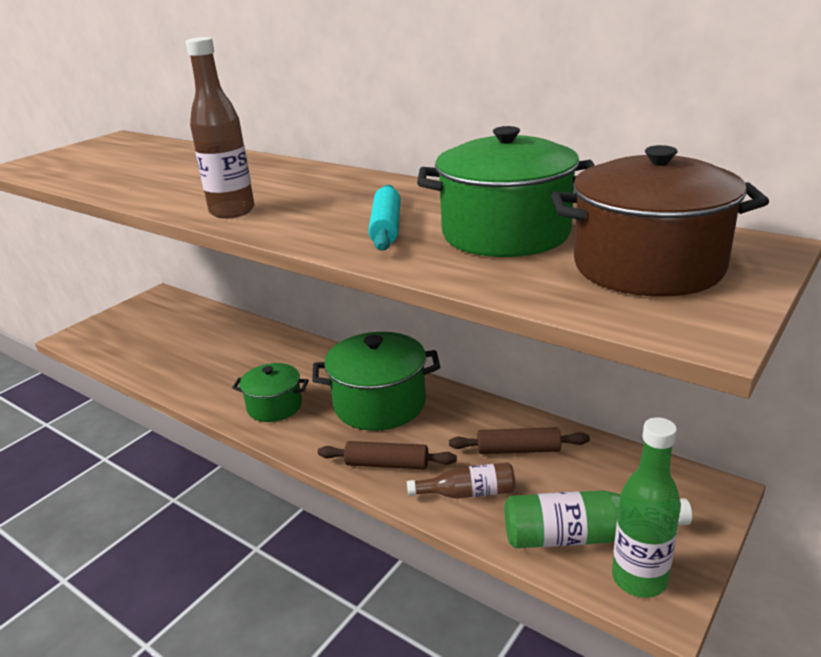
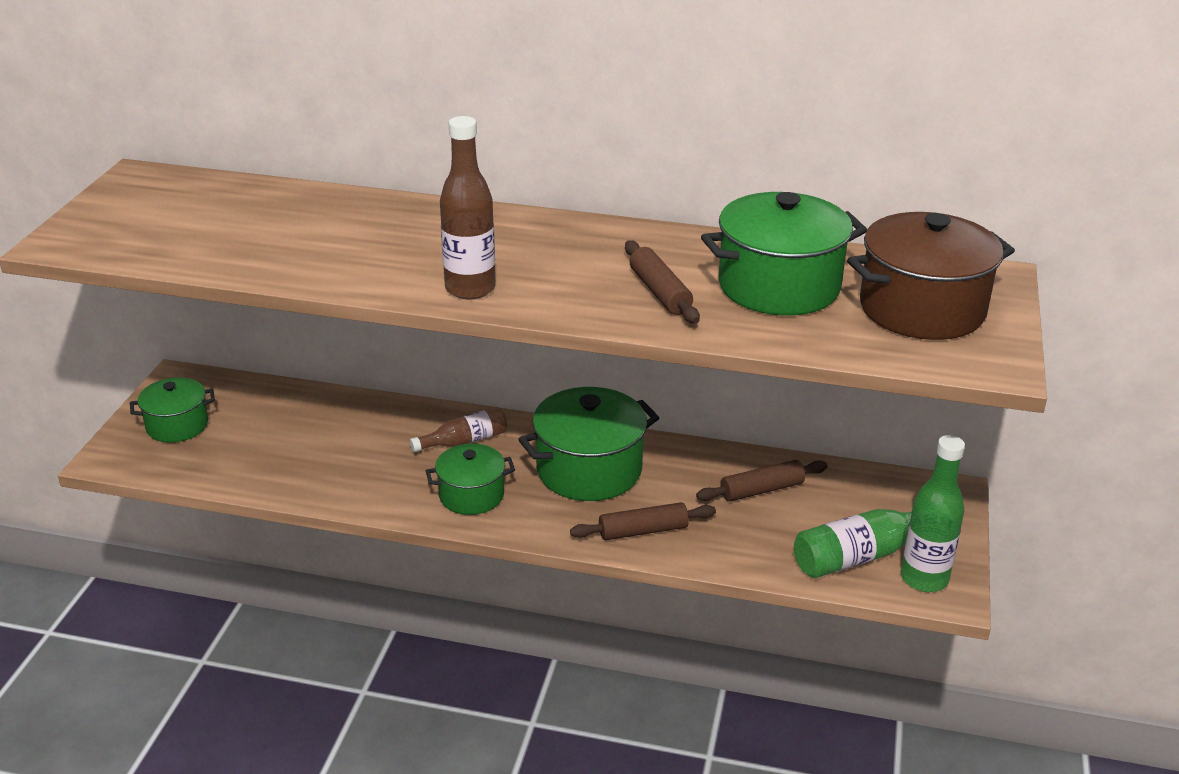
camera: 25 degrees left, 5 degrees up
(130, 323) = (177, 425): none -> green pot
(386, 228) = (660, 292): turquoise rolling pin -> brown rolling pin
(467, 493) = (740, 541): brown bottle -> brown bottle (464, 441)

